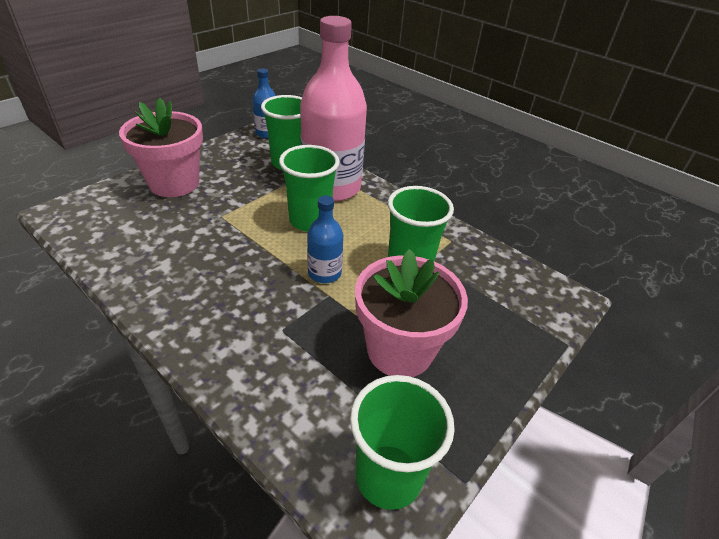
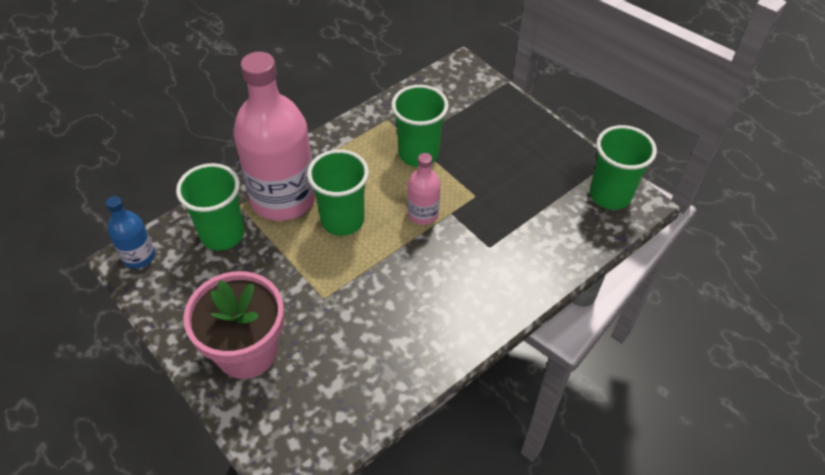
camera: 80 degrees left, 10 degrees up
(324, 273) = (423, 214): blue bottle -> pink bottle
(400, 350) = (511, 174): pink flower pot -> none

